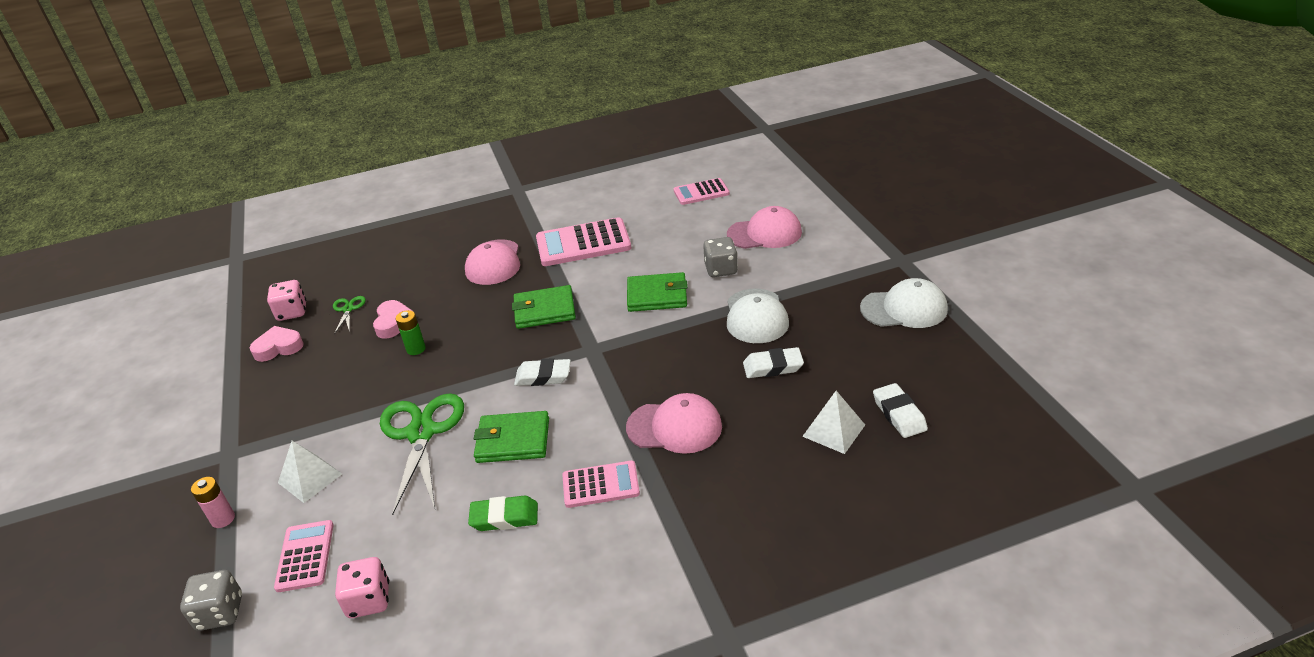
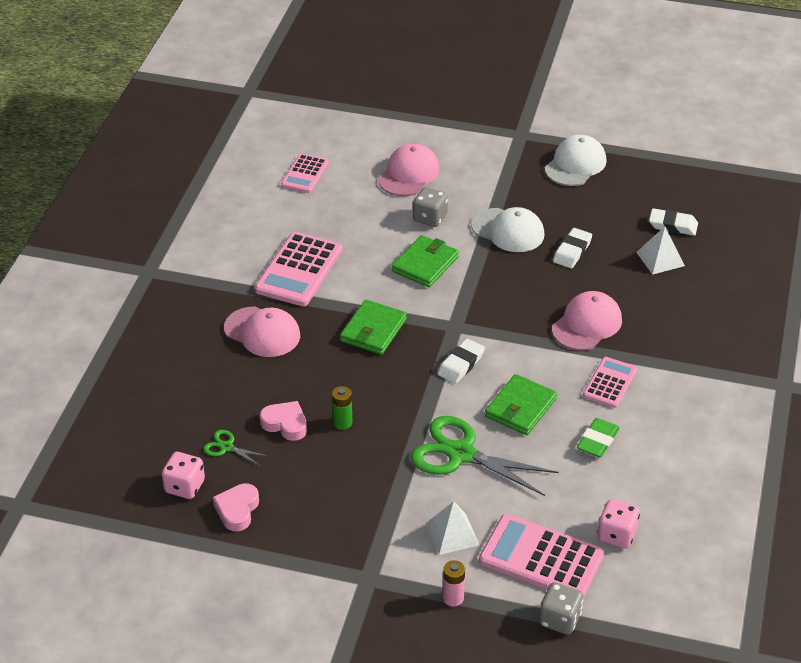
camera: 60 degrees left, 5 degrees up
(305, 556) = (541, 558): pink calculator -> pink calculator, size x1.67

